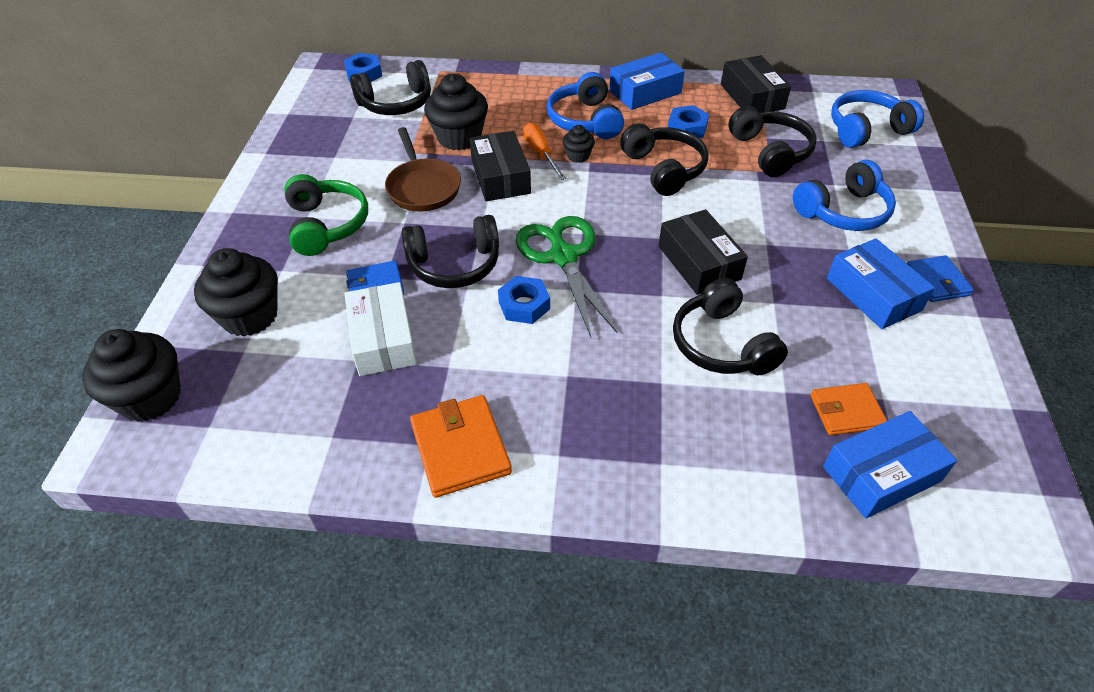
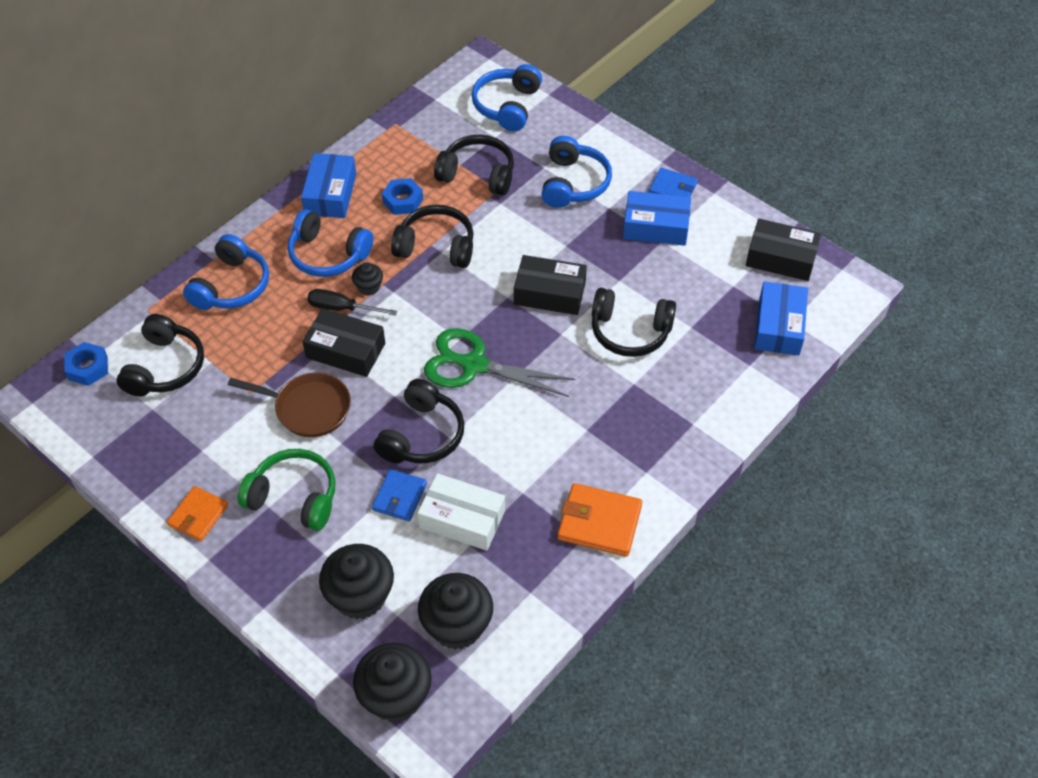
camera: 55 degrees left, 5 degrees up
(459, 137) = (265, 349): black cupcake -> black cupcake (457, 626)
(502, 93) = (231, 286): none -> blue headphones
(524, 305) = (502, 416): blue nut -> none
(540, 153) = (342, 308): orange screwdriver -> black screwdriver
(752, 96) = (405, 137): black box -> black box (781, 258)
(846, 411) = (728, 309): orange wallet -> orange wallet (198, 515)

